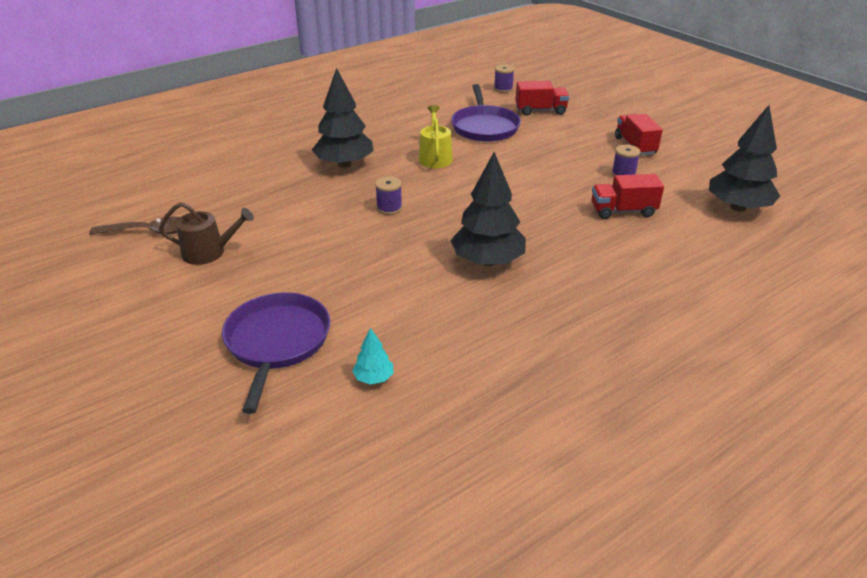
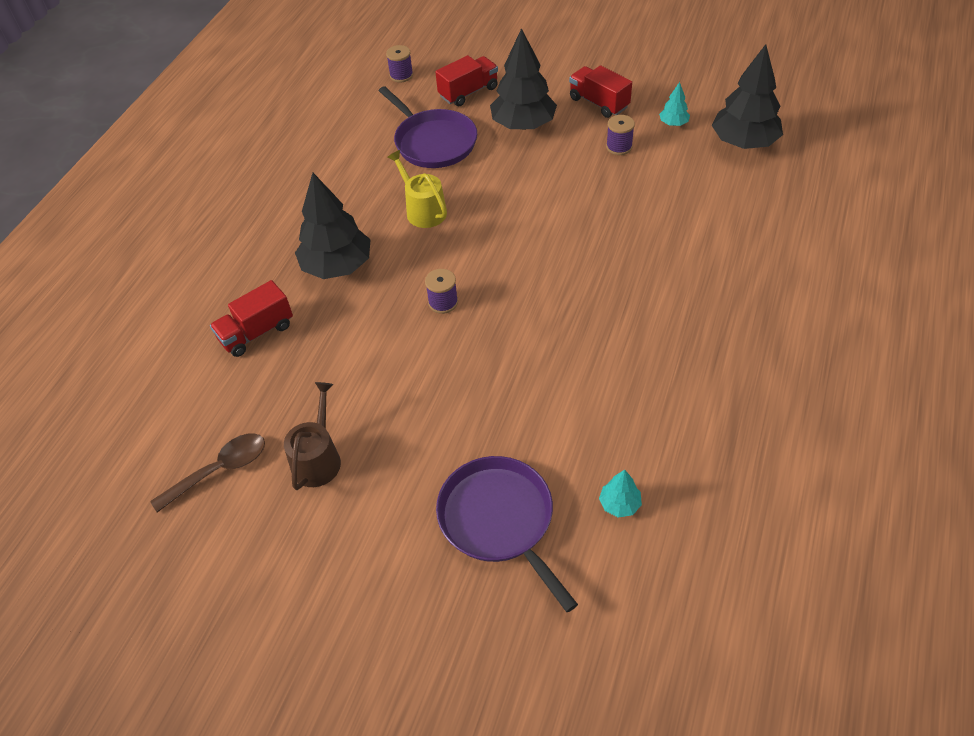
camera: 30 degrees left, 15 degrees up
(209, 252) = (318, 458): brown watering can -> brown watering can turned 45 degrees counterclockwise
(488, 261) = (594, 319): black tree -> black tree (523, 125)
(623, 211) = (656, 195): red truck -> red truck (256, 332)
(685, 176) = (673, 123): none -> turquoise tree

